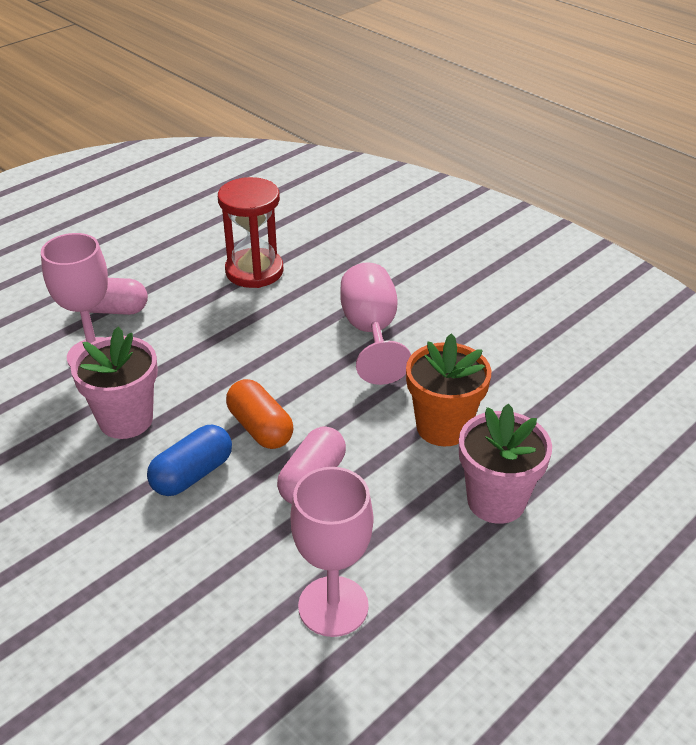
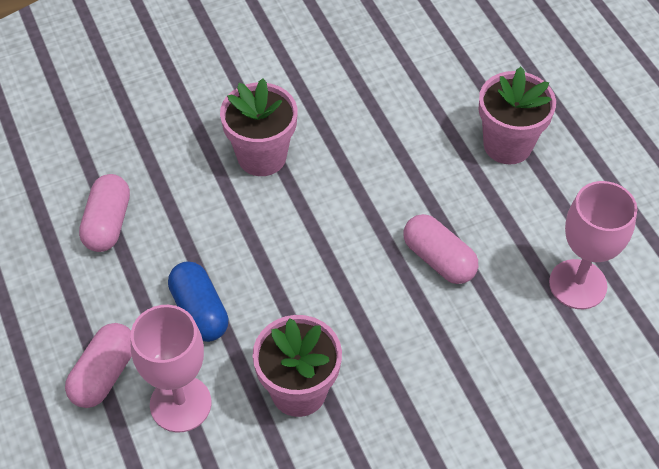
camera: 70 degrees left, 15 degrees up
(192, 474) = (397, 349): blue capsule -> blue capsule (199, 311)
(254, 271) = (107, 223): red hourglass -> pink capsule
(260, 428) = (357, 281): orange capsule -> none
(371, 332) = (262, 156): pink goblet -> pink flower pot
(443, 427) = (412, 148): orange flower pot -> none

